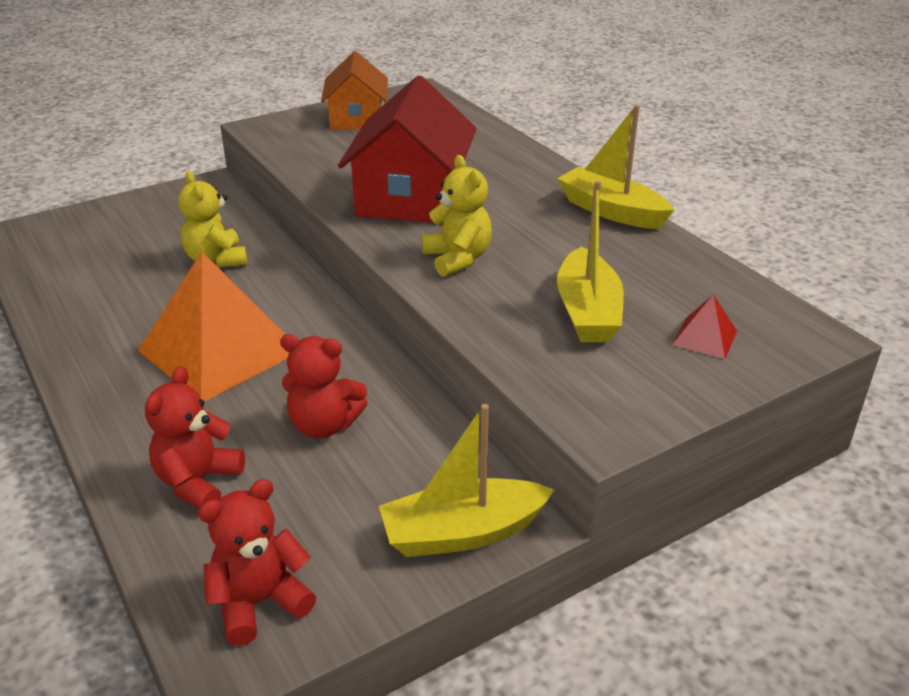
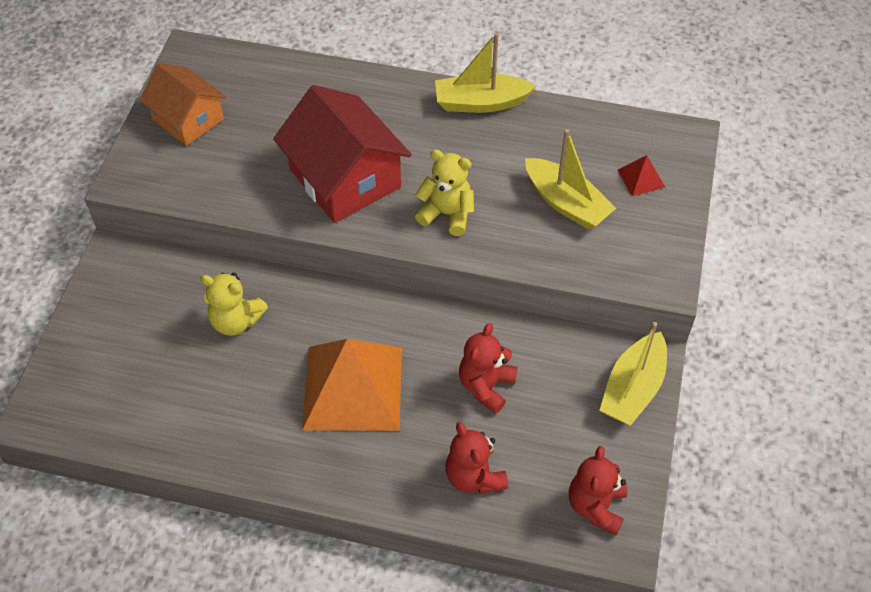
camera: 45 degrees left, 20 degrees up
(324, 425) = (486, 386): red teddy bear -> red teddy bear turned 150 degrees clockwise

